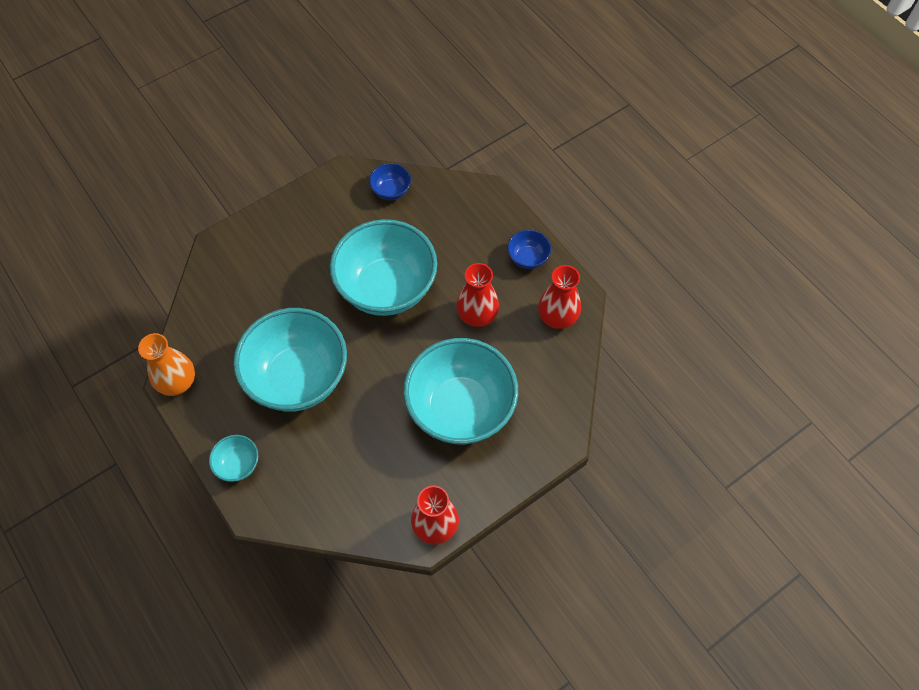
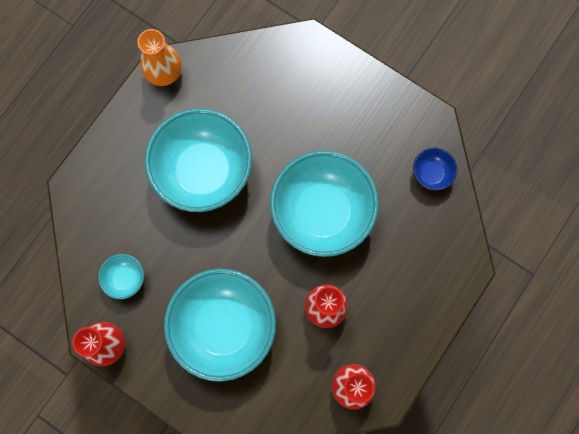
camera: 70 degrees right, 15 degrees up
(238, 464) = (107, 156): turquoise bowl -> turquoise bowl (125, 278)
(527, 258) = (407, 335): blue bowl -> none

